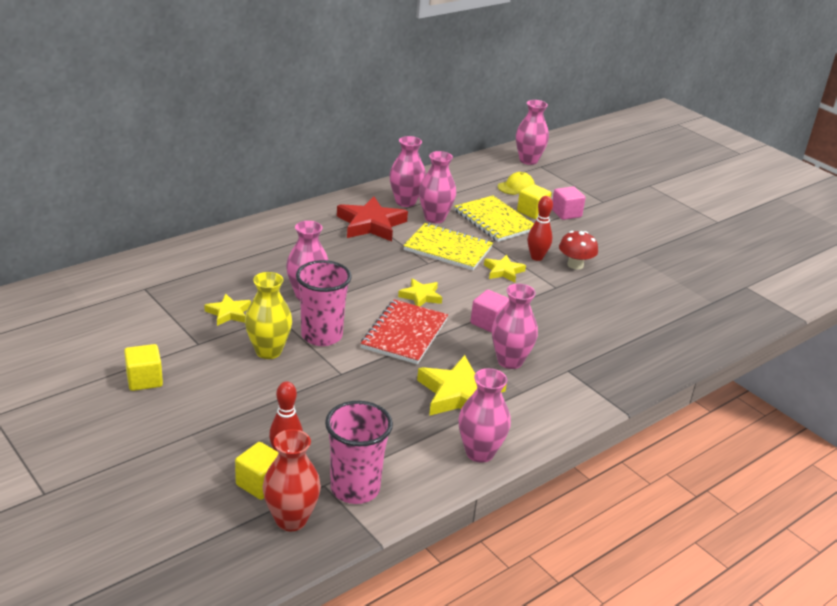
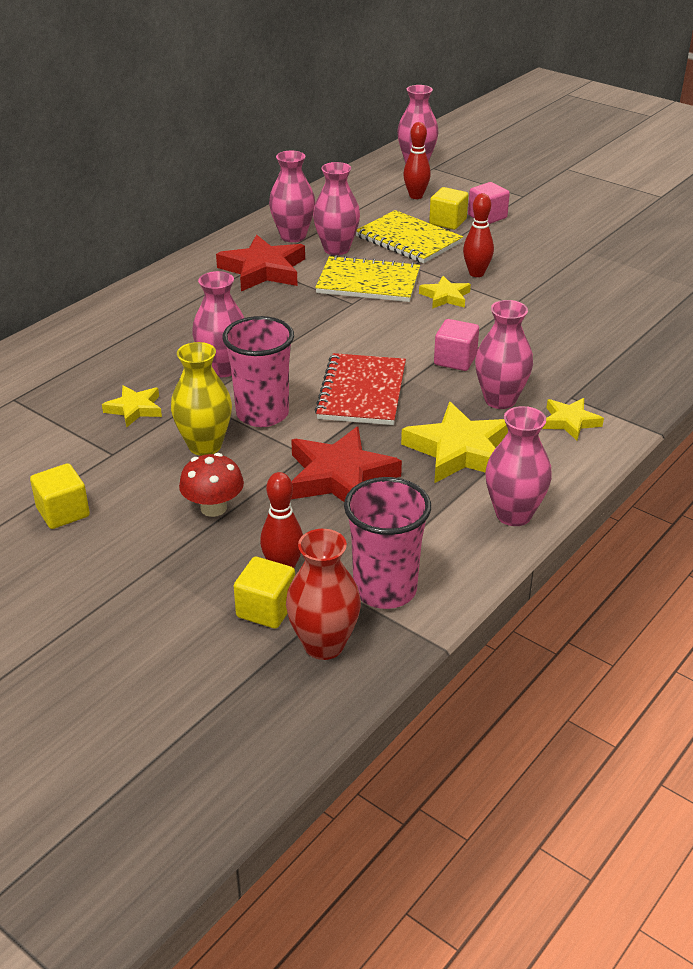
camera: 10 degrees left, 5 degrees up
(359, 395) = (340, 476): none -> red star
(421, 296) = (361, 344): yellow star -> yellow star (570, 422)
(516, 187) = (416, 196): yellow cap -> red bowling pin
(575, 265) = (524, 274): red mushroom -> red mushroom (213, 508)

